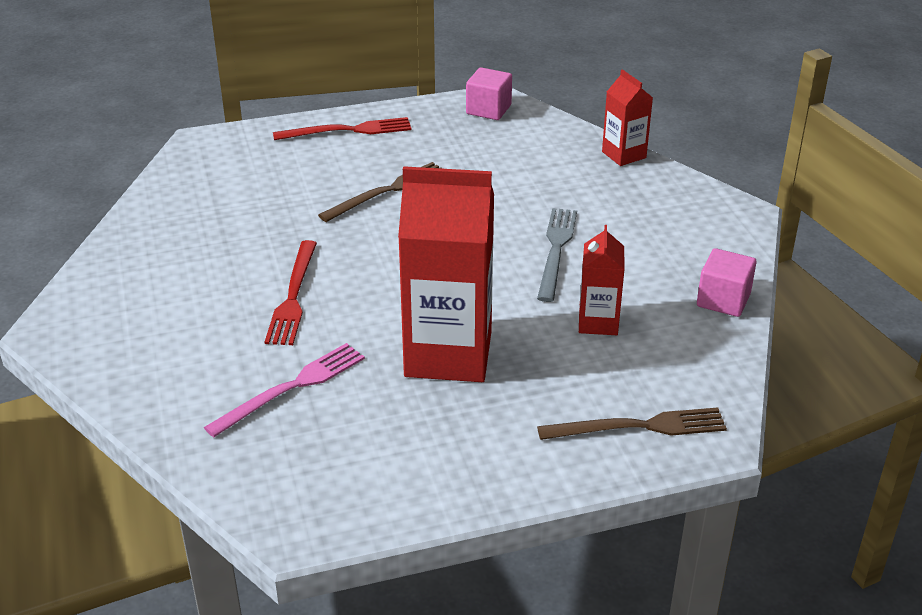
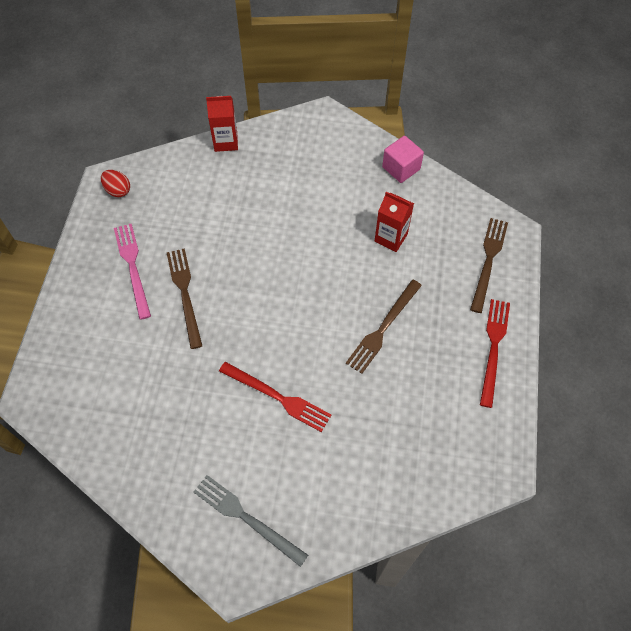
camera: 65 degrees left, 25 degrees up
(291, 388) = (374, 430): pink fork -> pink fork (132, 267)
(348, 130) = (85, 289): red fork -> red fork (493, 348)
(448, 354) = (383, 328): red carton -> brown fork
(488, 109) = (118, 190): pink cube -> red egg
(556, 250) = (309, 226): grey fork -> grey fork (246, 518)

